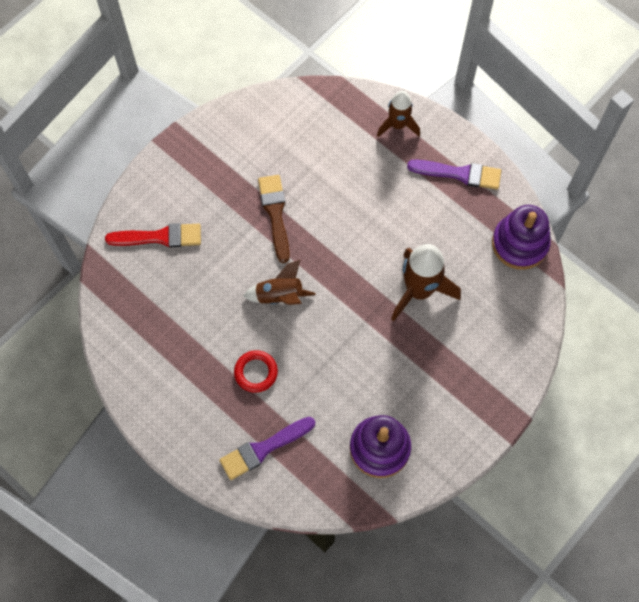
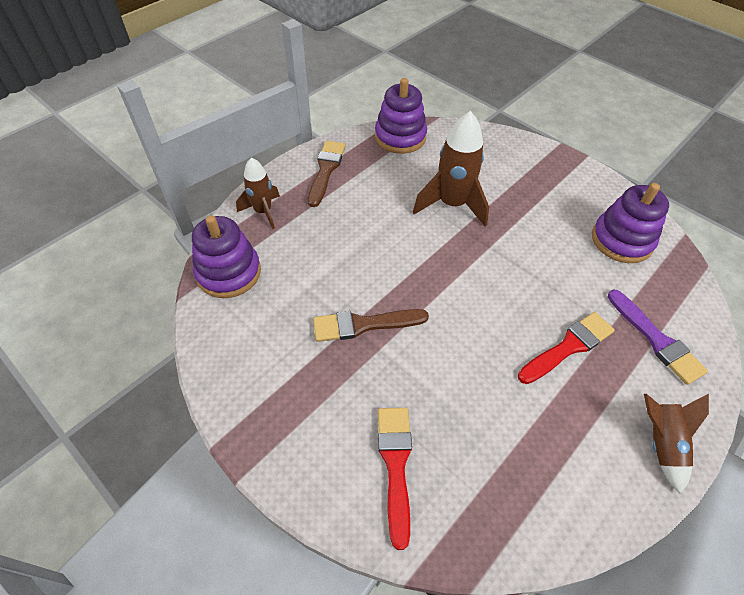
camera: 90 degrees left, 15 degrees down
(256, 372) = (568, 347): red ring -> red brush
(280, 296) = (469, 321): brown rocket -> brown rocket (660, 443)
(325, 108) = (229, 272): none -> purple stacking toy
(459, 174) = (326, 170): purple brush -> brown brush

